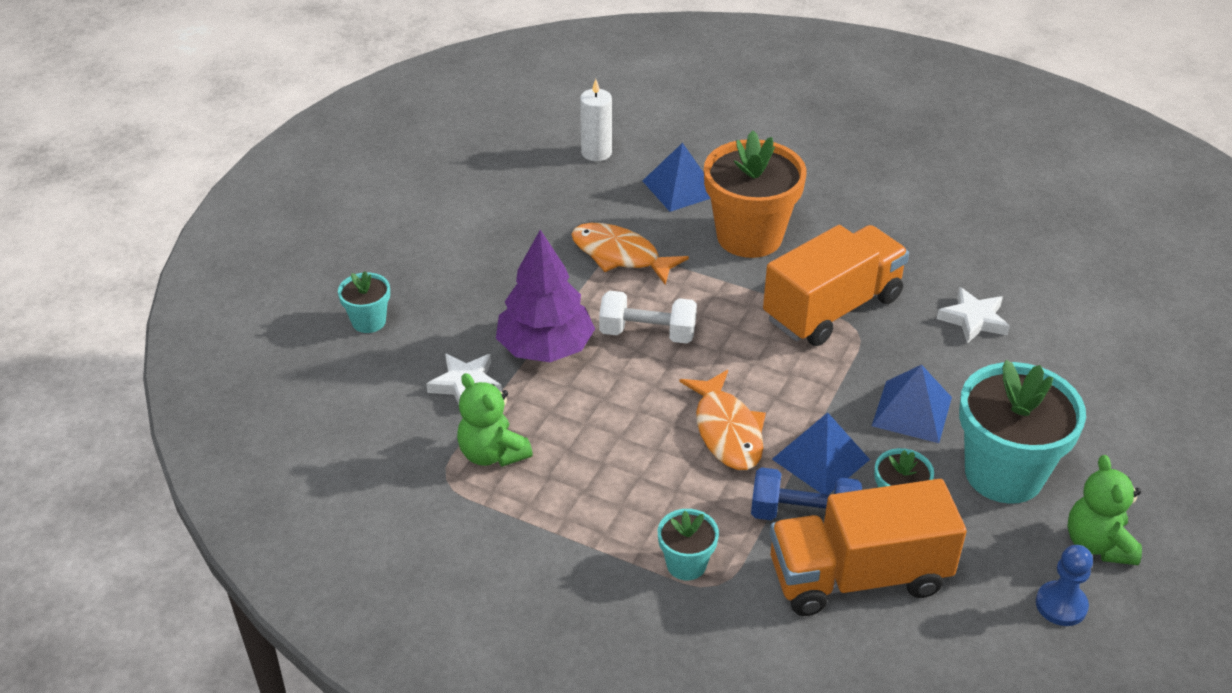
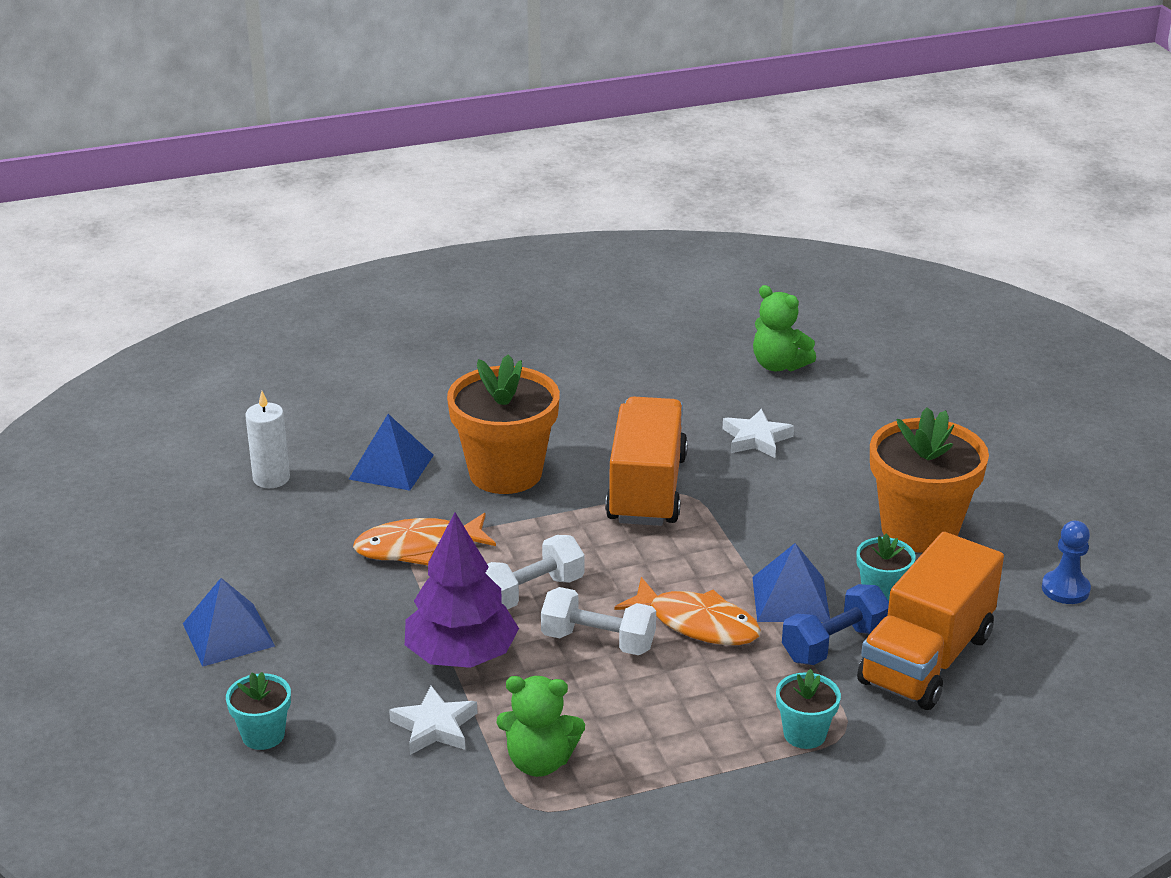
camera: 45 degrees left, 10 degrees down
(643, 397) = (598, 641): none -> white dumbbell
(912, 411) = (804, 527): blue pyramid -> blue pyramid (228, 634)
(1004, 474) = (919, 530): turquoise flower pot -> orange flower pot
(1098, 544) = (1033, 537): green teddy bear -> green teddy bear (779, 365)

